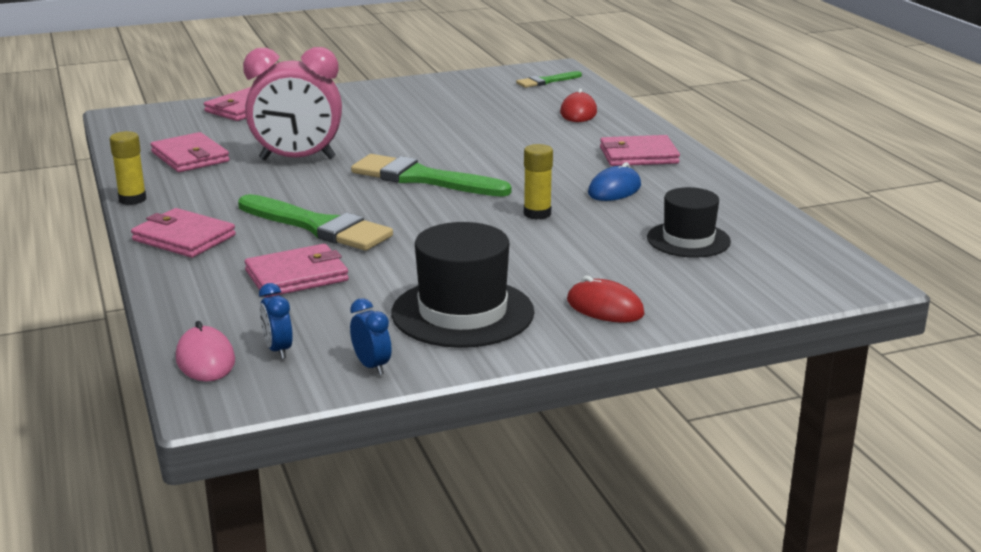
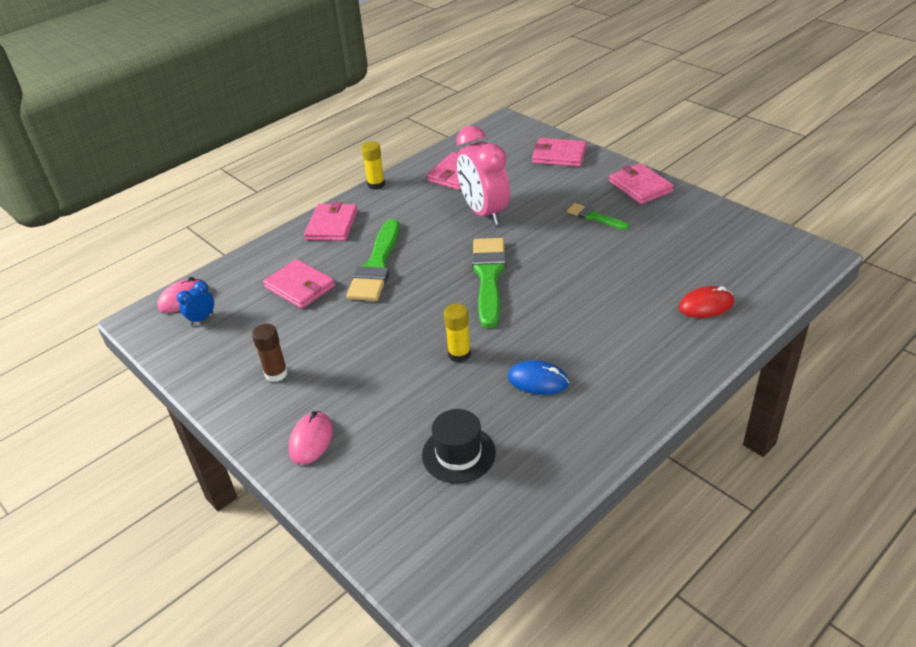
camera: 70 degrees right, 15 degrees up
(372, 366) = (192, 361): blue clock -> none
(462, 313) = (276, 373): black hat -> brown glue stick
(546, 81) = (771, 261): green brush -> green brush (594, 217)
(605, 307) = (311, 440): red mouse -> pink mouse
(638, 155) = (629, 372): pink wallet -> pink wallet (640, 186)

